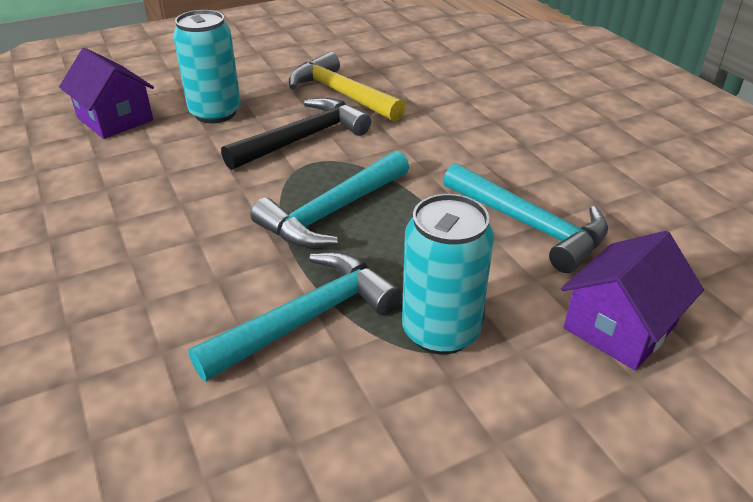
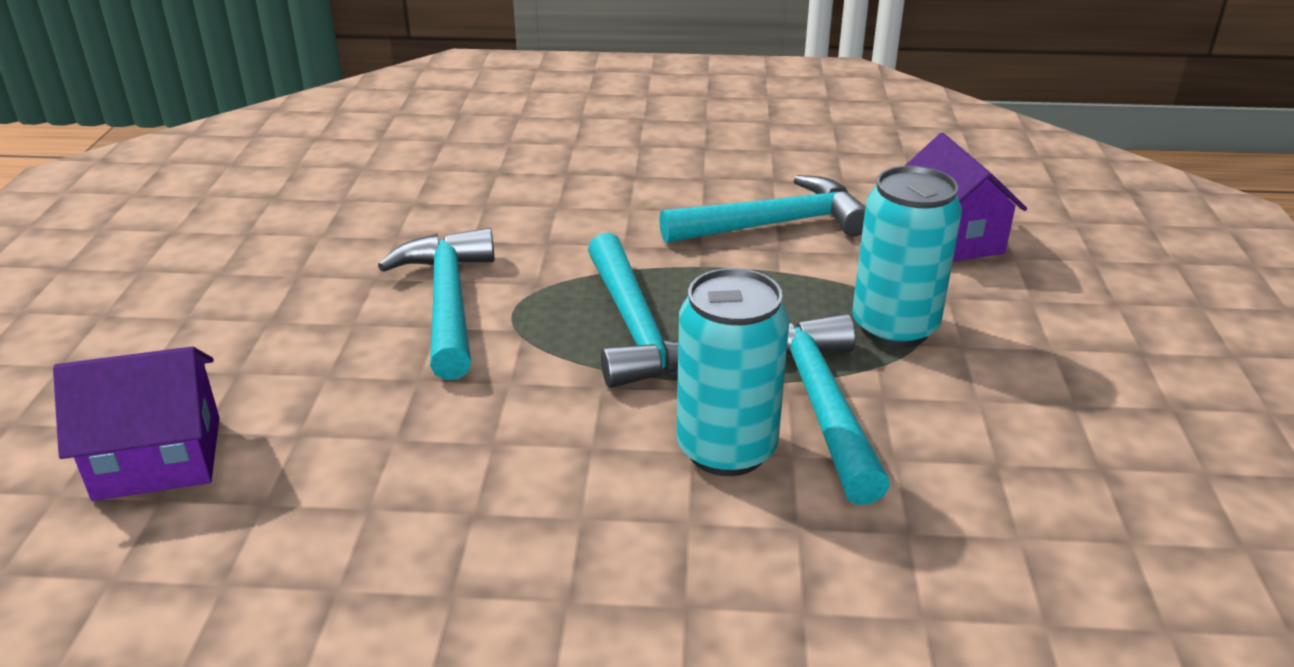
camera: 60 degrees left, 5 degrees down
(215, 113) = (280, 354): turquoise can -> turquoise can (726, 449)
(303, 139) = (448, 302): black hammer -> turquoise hammer
(342, 94) = (372, 242): yellow hammer -> none

